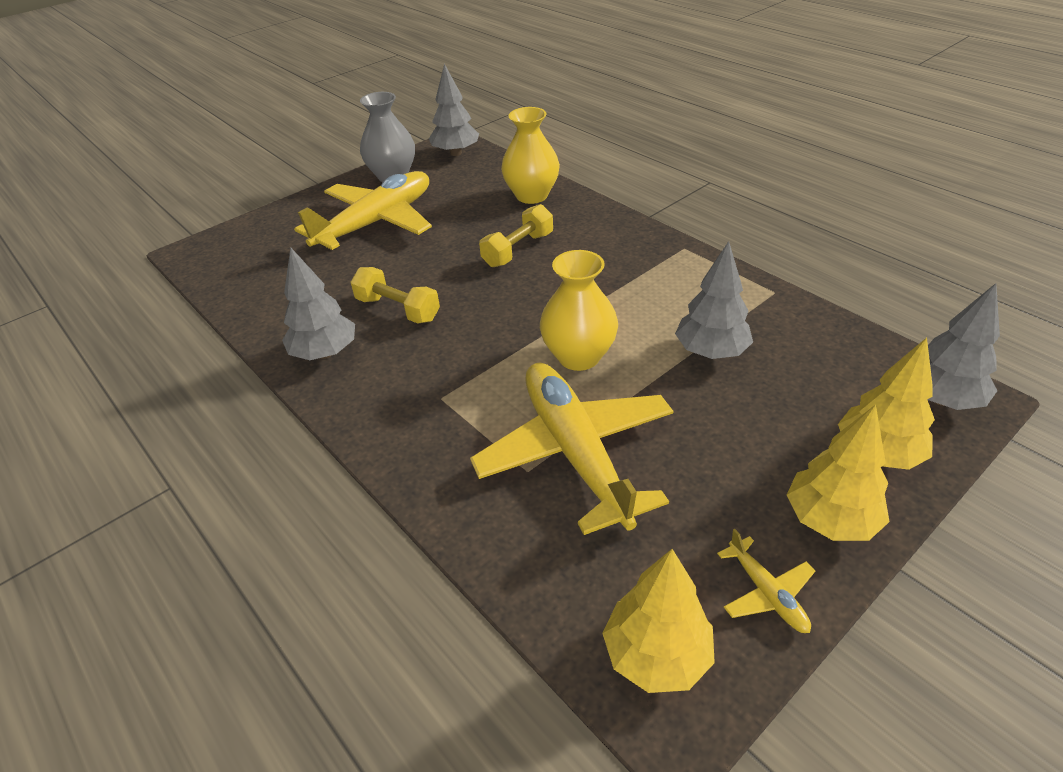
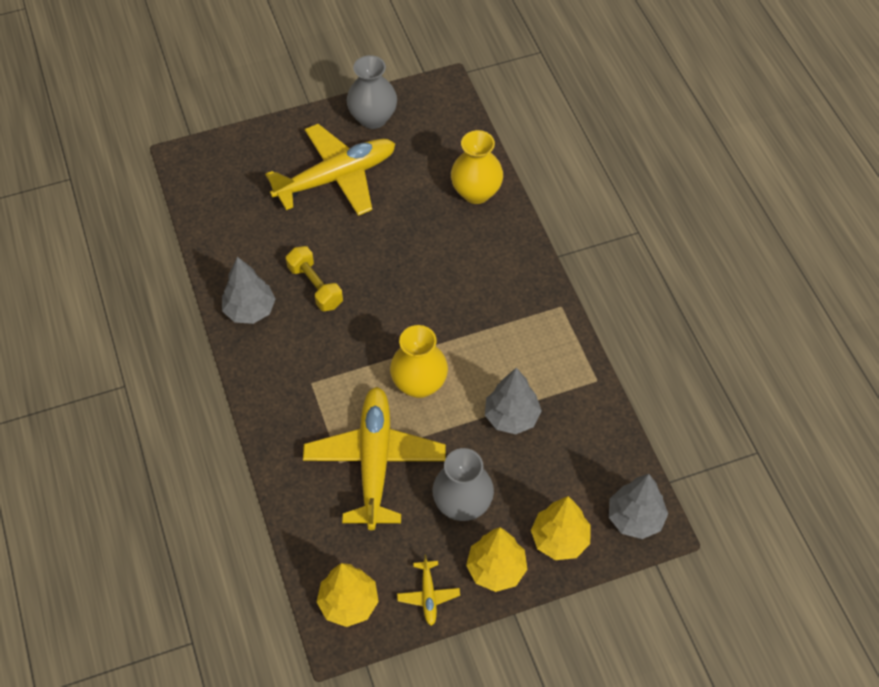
camera: 20 degrees right, 15 degrees up
(456, 153) = (440, 105): grey tree -> none
(518, 250) = (432, 256): yellow dumbbell -> none
(724, 459) = (462, 504): none -> grey vase

